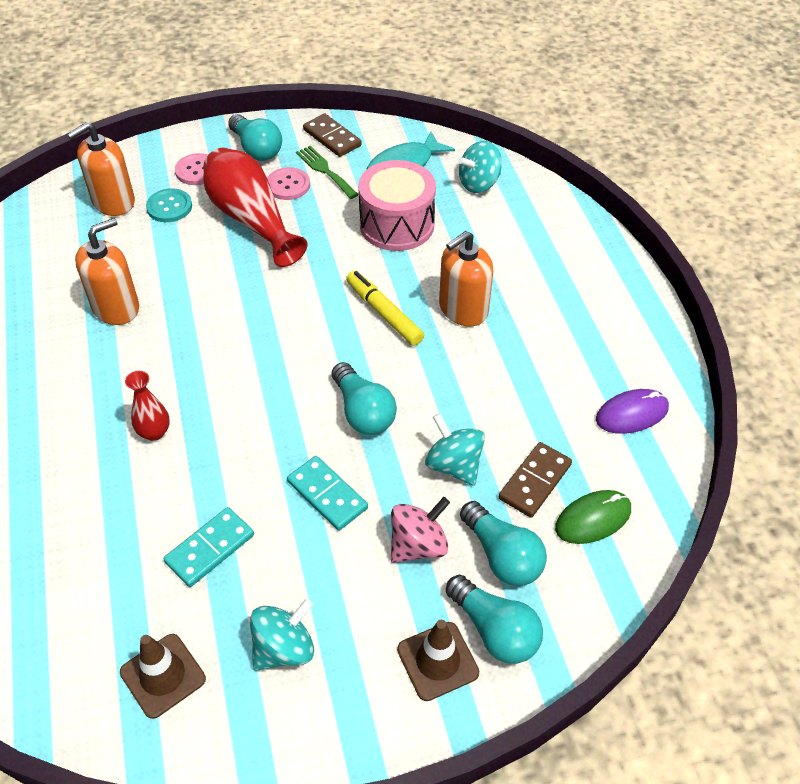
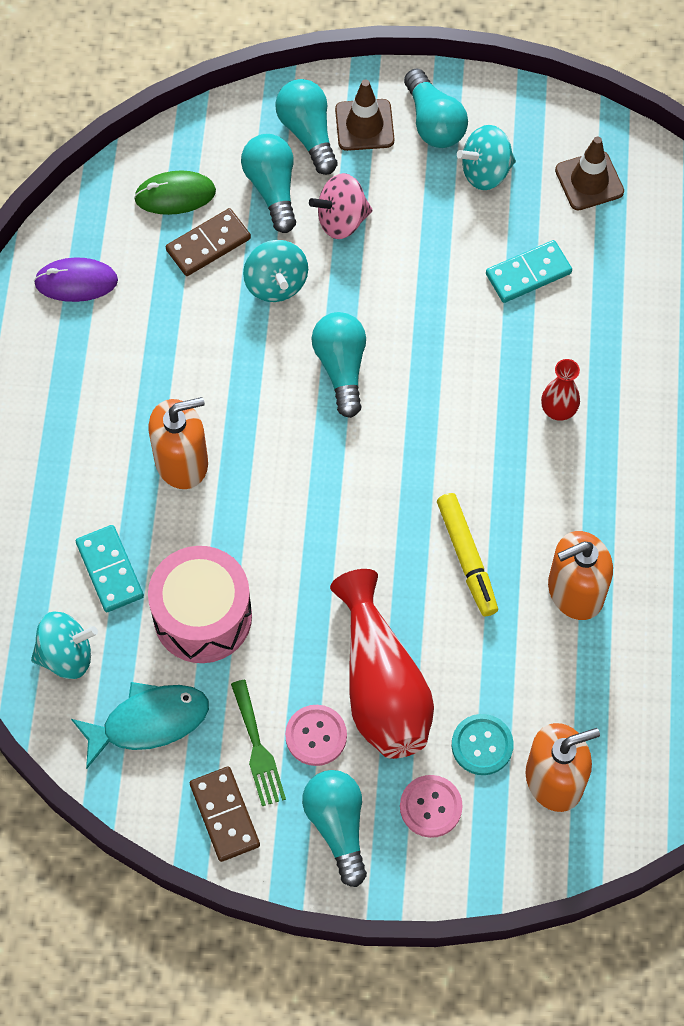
camera: 160 degrees left, 15 degrees up
(327, 495) = (406, 291): turquoise domino -> turquoise domino (109, 570)
(361, 691) = (433, 122): none -> turquoise light bulb
(384, 313) = (272, 484): yellow marker -> yellow marker (467, 558)

